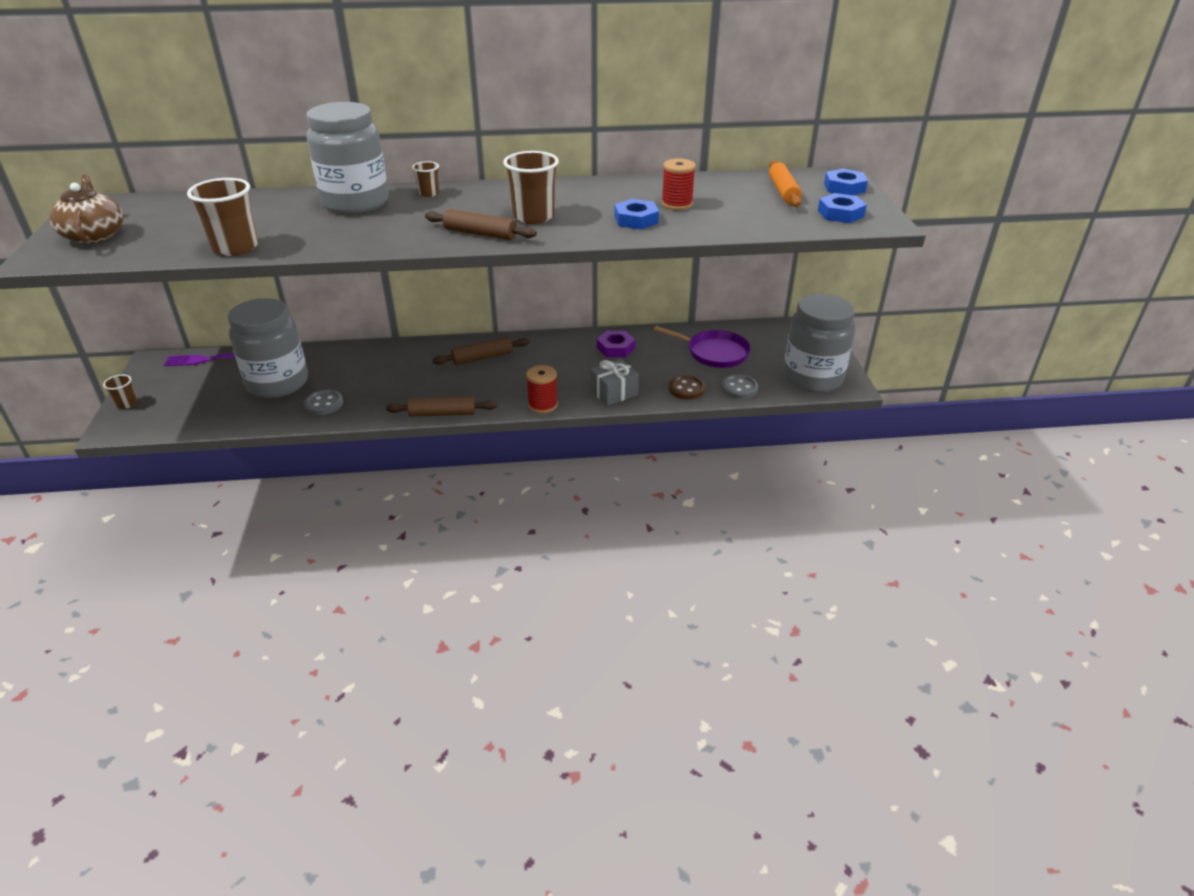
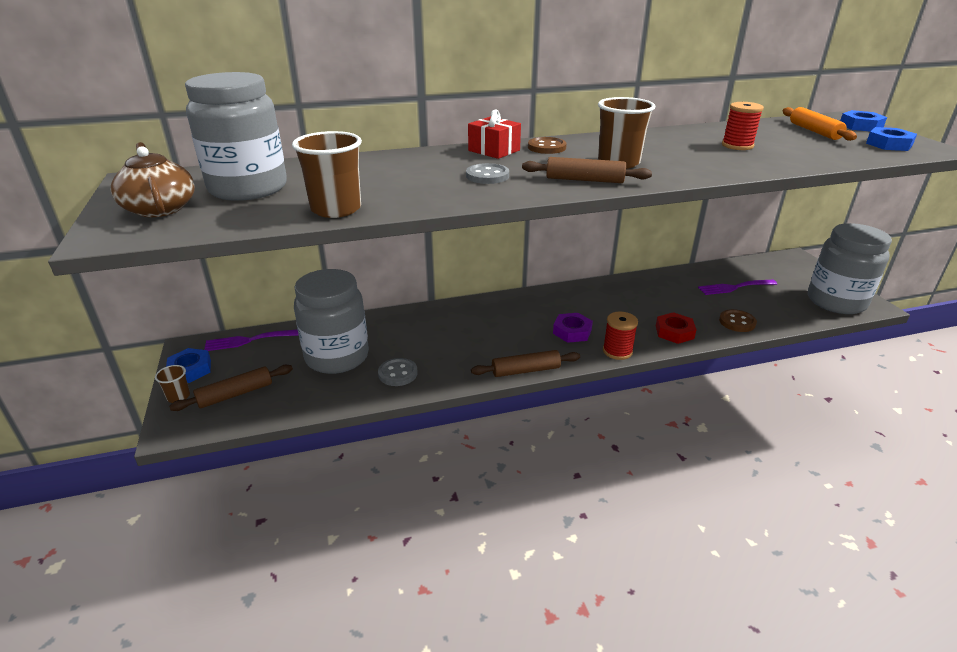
camera: 10 degrees left, 5 degrees down
(355, 203) = (428, 162): grey jar -> grey jar (248, 188)
(429, 193) = (494, 150): brown cup -> red gift
(482, 358) = (528, 312): brown rolling pin -> brown rolling pin (235, 394)
(483, 193) = (546, 147): none -> brown button
(613, 392) = (674, 332): grey gift -> red nut
(615, 348) = (645, 291): purple nut -> purple nut (572, 331)
(636, 220) = (718, 159): blue nut -> blue nut (190, 370)
(714, 353) = (734, 287): purple pan -> purple fork
(739, 388) = (782, 317): grey button -> grey button (487, 176)

